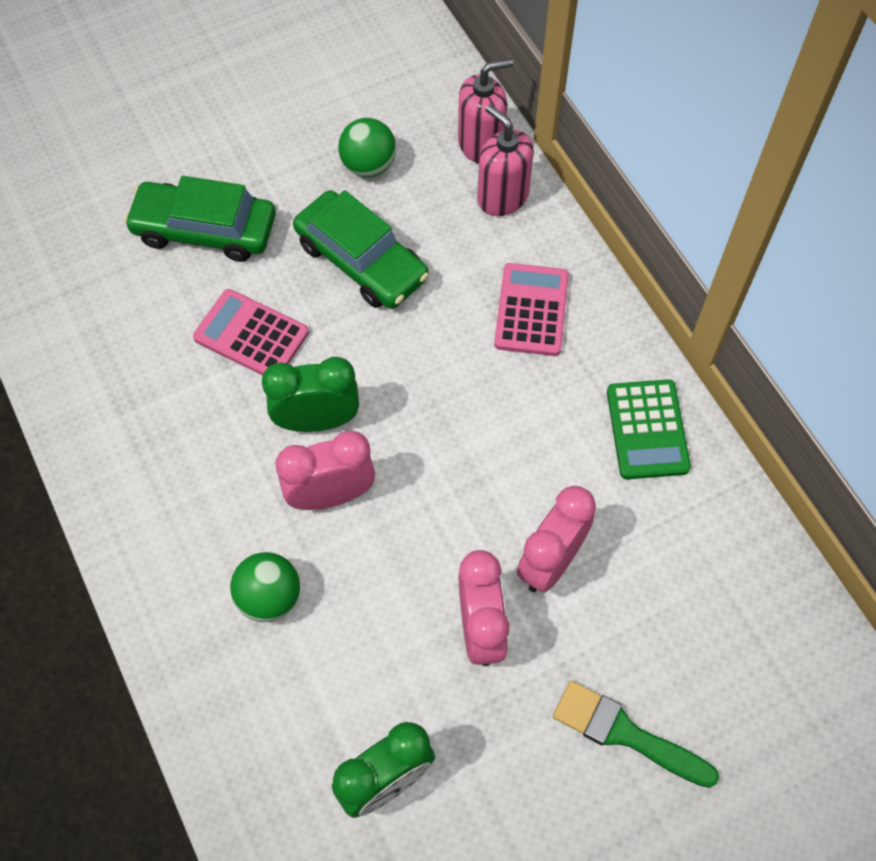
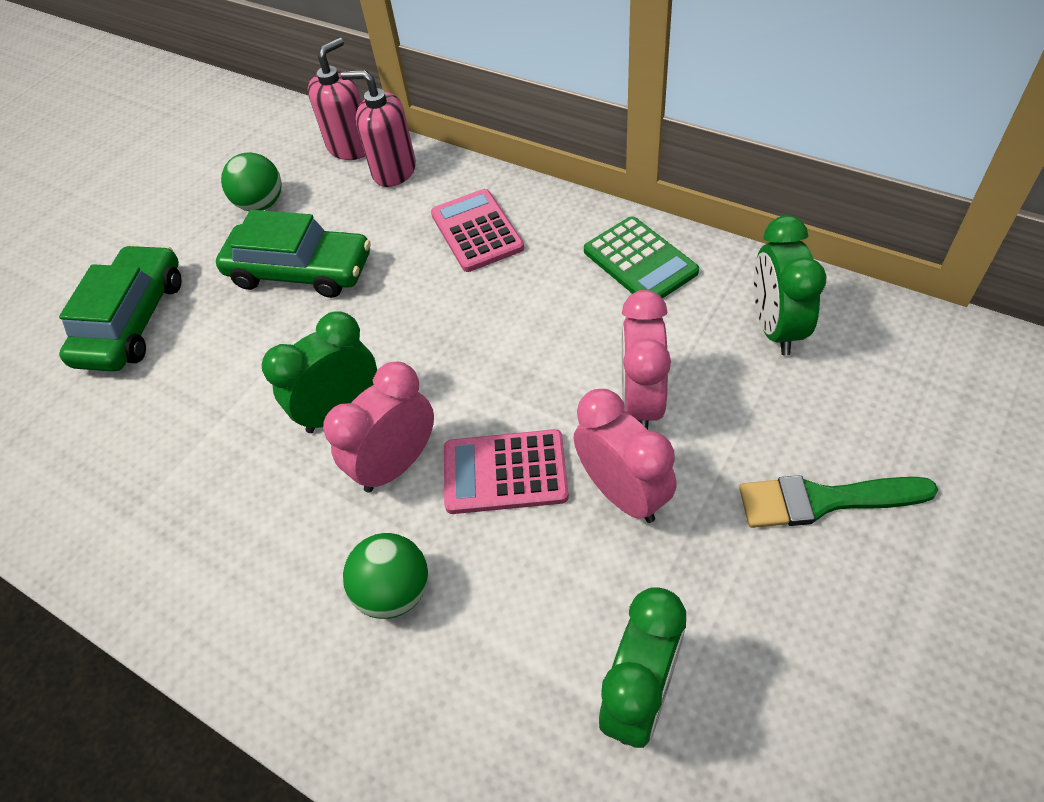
camera: 25 degrees left, 10 degrees down
(205, 230) = (133, 320): green car -> green car turned 120 degrees clockwise
(251, 335) = (230, 377): pink calculator -> pink calculator (505, 472)
(710, 566) = (775, 328): none -> green clock

